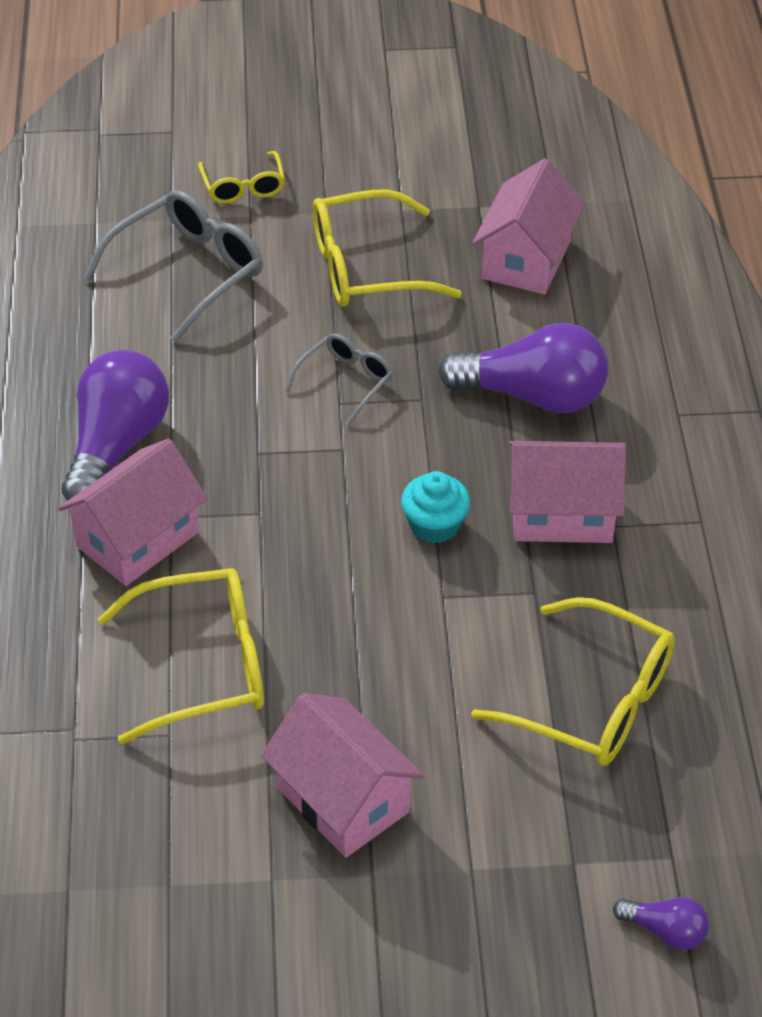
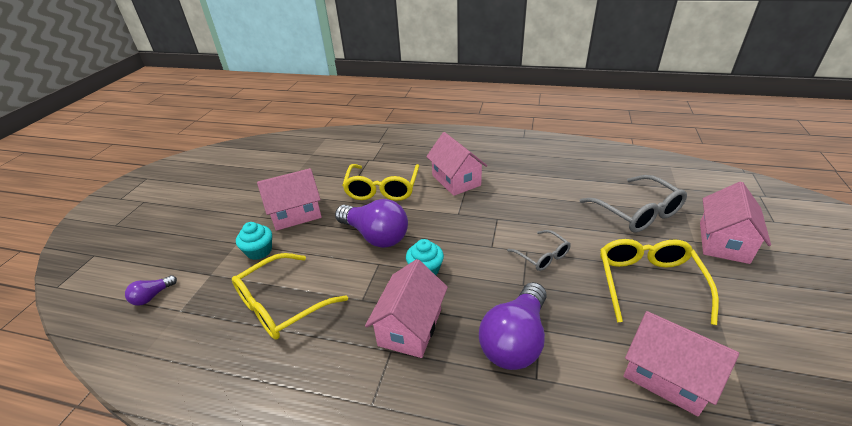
camera: 110 degrees right, 10 degrees down
(116, 446) = (512, 180): purple light bulb -> purple light bulb (375, 236)
(243, 187) = (723, 242): yellow glasses -> pink house
(481, 810) = (259, 251): none -> turquoise cupcake

